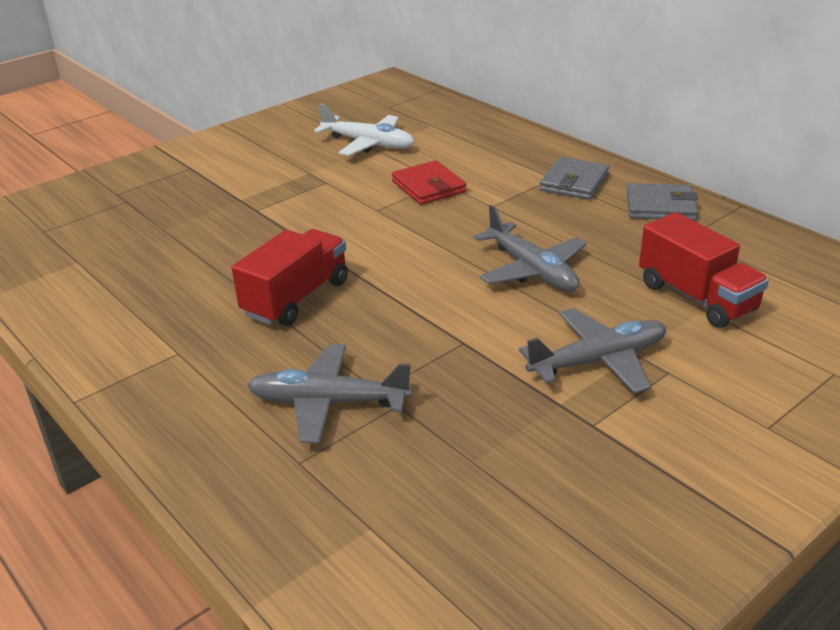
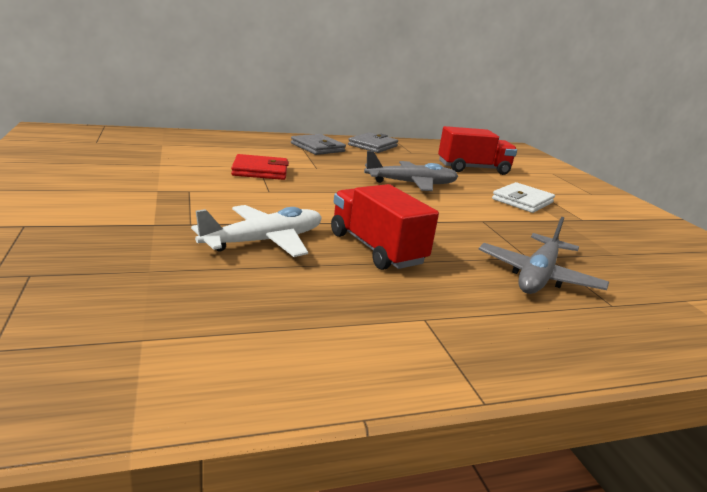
camera: 70 degrees left, 10 degrees down
(368, 144) = (149, 163): white plane -> white plane (264, 241)
(597, 361) = (522, 201): grey plane -> white wallet

